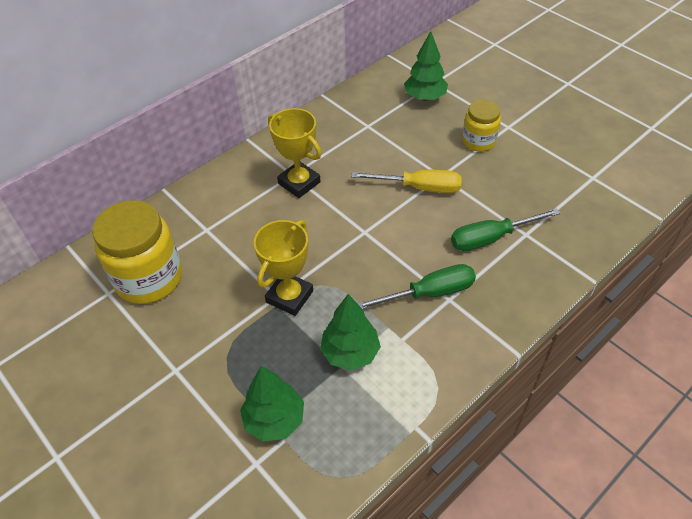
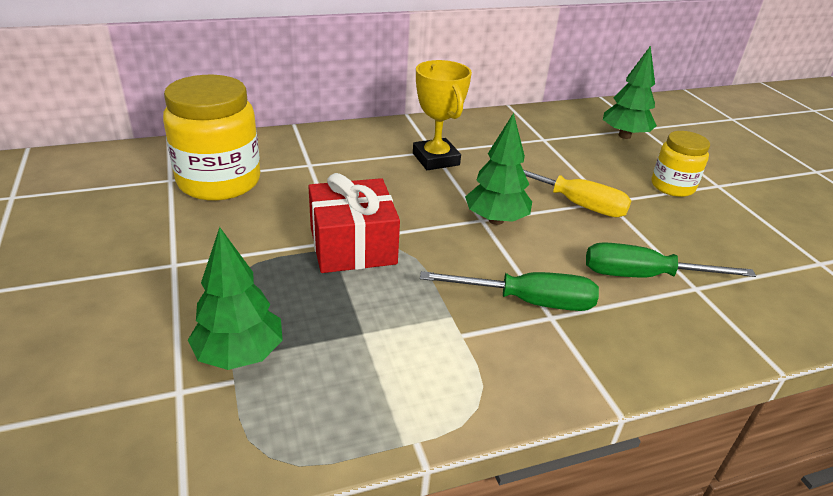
camera: 20 degrees right, 15 degrees down
(289, 296) = (352, 245): yellow trophy -> red gift
(350, 353) = (385, 323): green tree -> green tree (496, 220)

